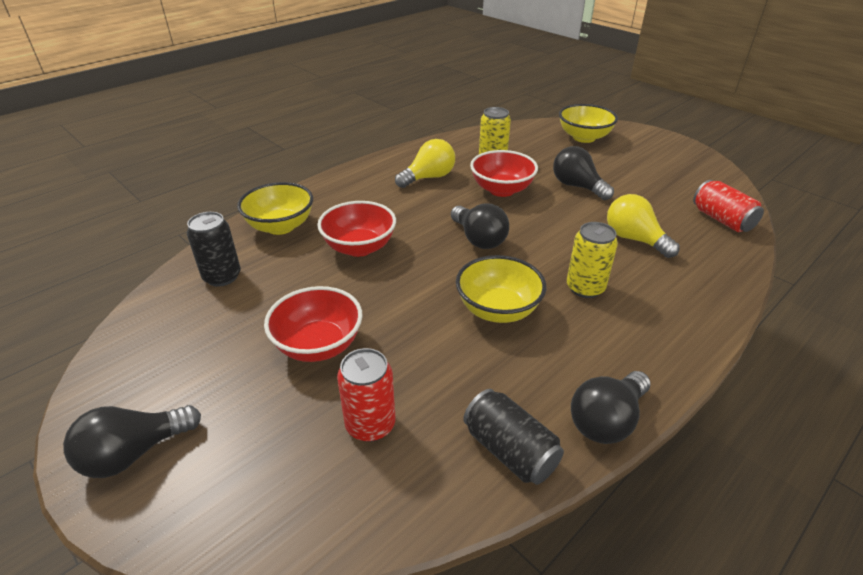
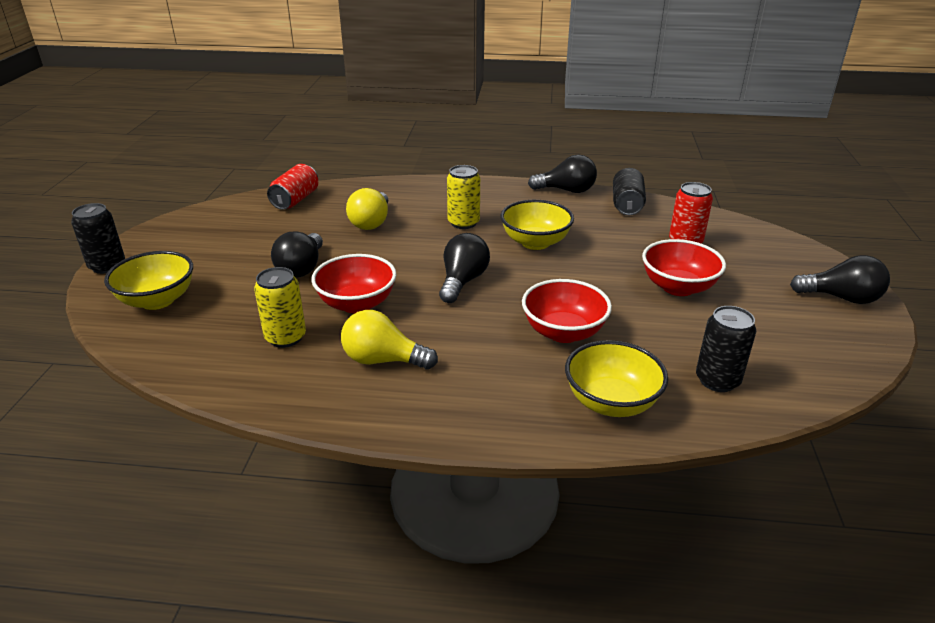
camera: 130 degrees left, 5 degrees down
(650, 132) = (107, 266): none -> black can

